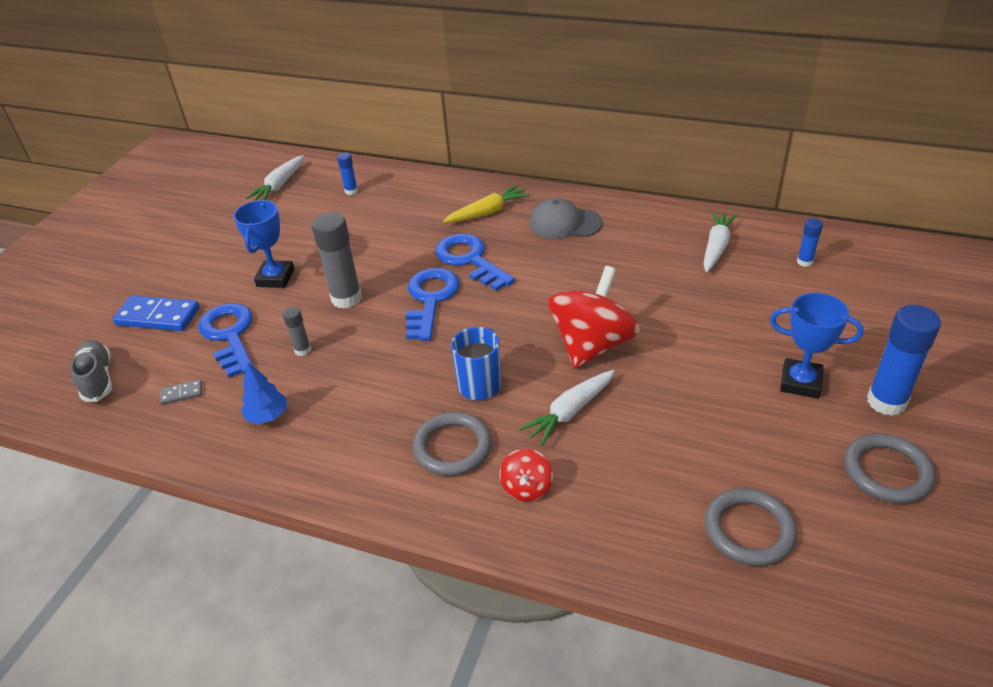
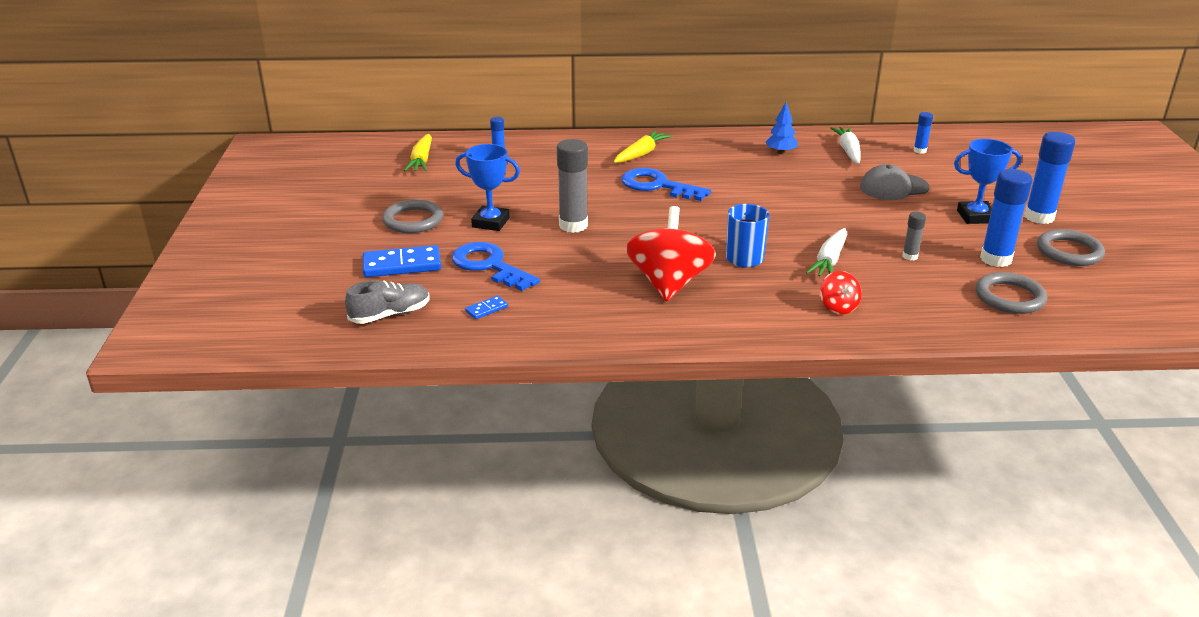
camera: 25 degrees left, 10 degrees down
(98, 379) = (390, 315): grey shoe -> grey shoe turned 105 degrees clockwise
(181, 393) = (486, 309): grey domino -> blue domino
(267, 416) = (583, 308): blue tree -> blue tree (780, 152)
(275, 278) = (490, 222): blue trophy -> blue trophy turned 60 degrees counterclockwise
(279, 185) = (421, 160): white carrot -> yellow carrot
(302, 350) = (569, 263): grey glue stick -> grey glue stick (910, 256)
(430, 299) = (649, 215): blue key -> none
(452, 447) = (759, 296): grey ring -> grey ring (413, 220)
(565, 223) = (715, 152): grey cap -> grey cap (893, 187)
(592, 345) = (808, 221): red spinning top -> red spinning top (669, 283)
(777, 460) = (995, 259): none -> blue glue stick

